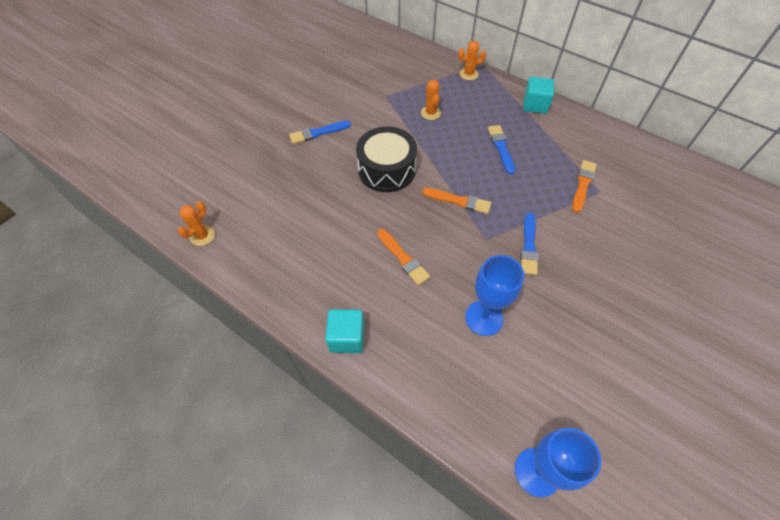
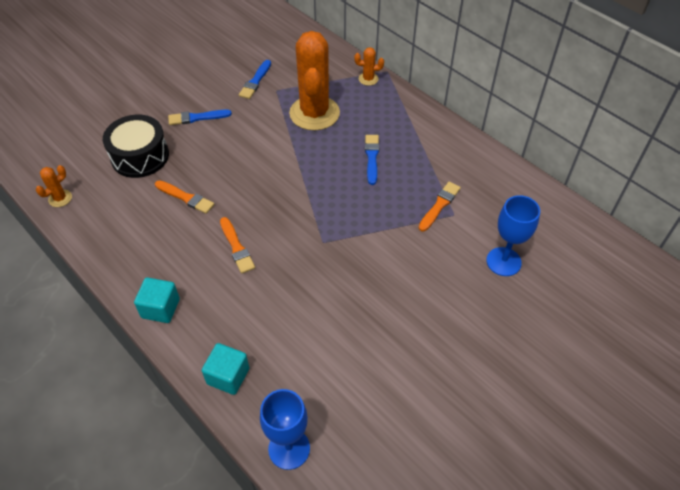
camera: 10 degrees right, 5 degrees down
(387, 169) = (251, 163): black drum -> black drum (140, 156)
(430, 113) = (314, 113): orange cactus -> orange cactus, size x2.41
(458, 201) = (309, 203): orange brush -> orange brush (185, 198)
(484, 318) = (292, 312): blue goblet -> blue goblet (503, 261)
(529, 246) = (361, 255): blue brush -> blue brush (255, 81)
(535, 105) = (424, 119): turquoise cube -> turquoise cube (228, 376)

